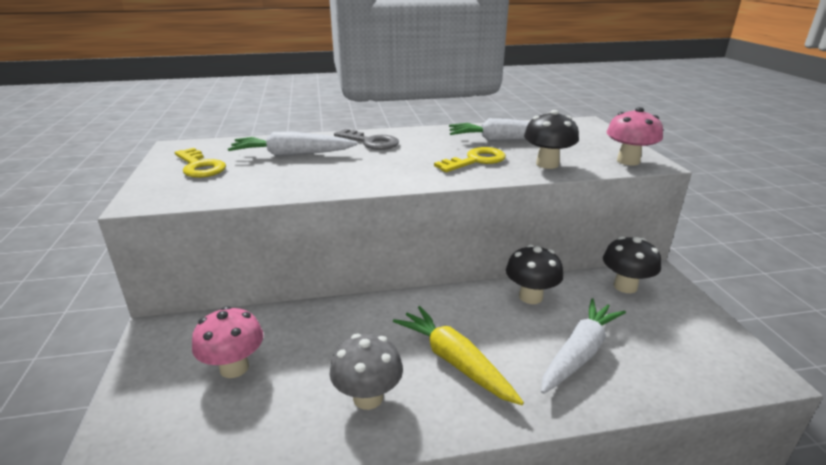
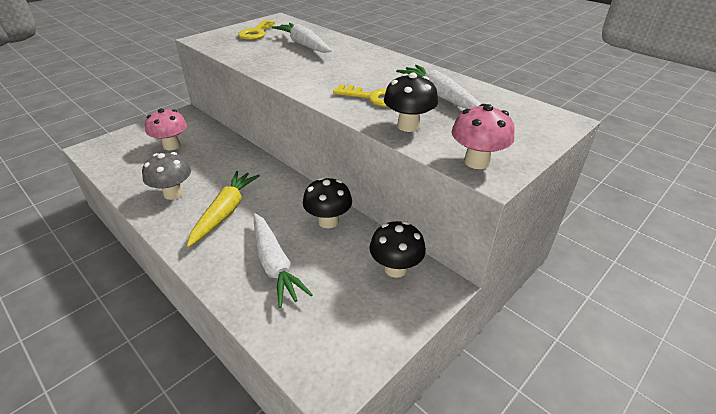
camera: 55 degrees right, 10 degrees up
(371, 142) = (358, 56): grey key -> none
(579, 353) = (275, 264): white carrot -> white carrot turned 60 degrees clockwise

